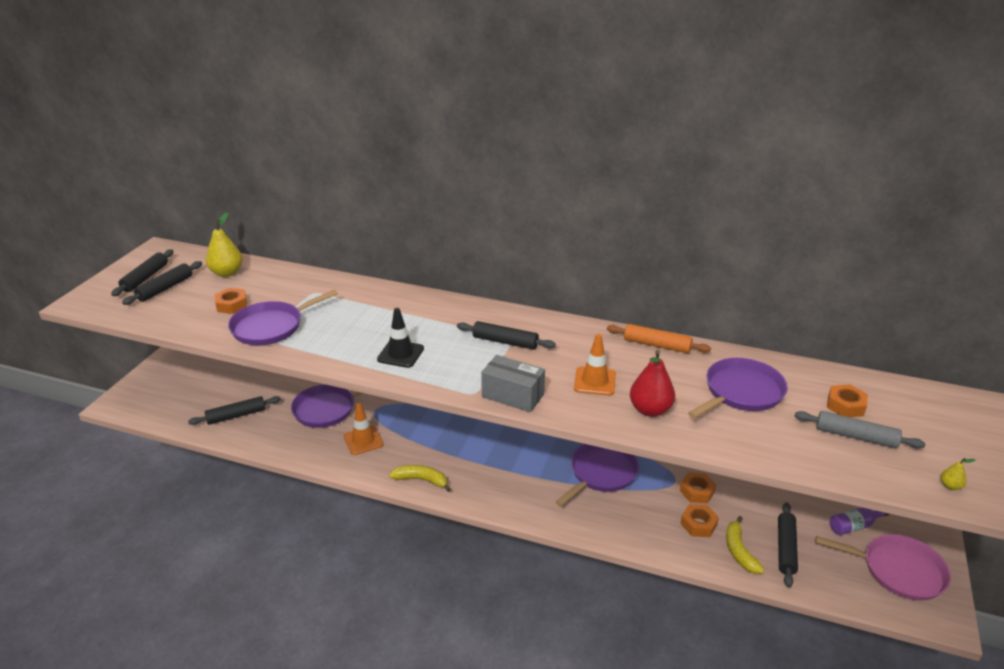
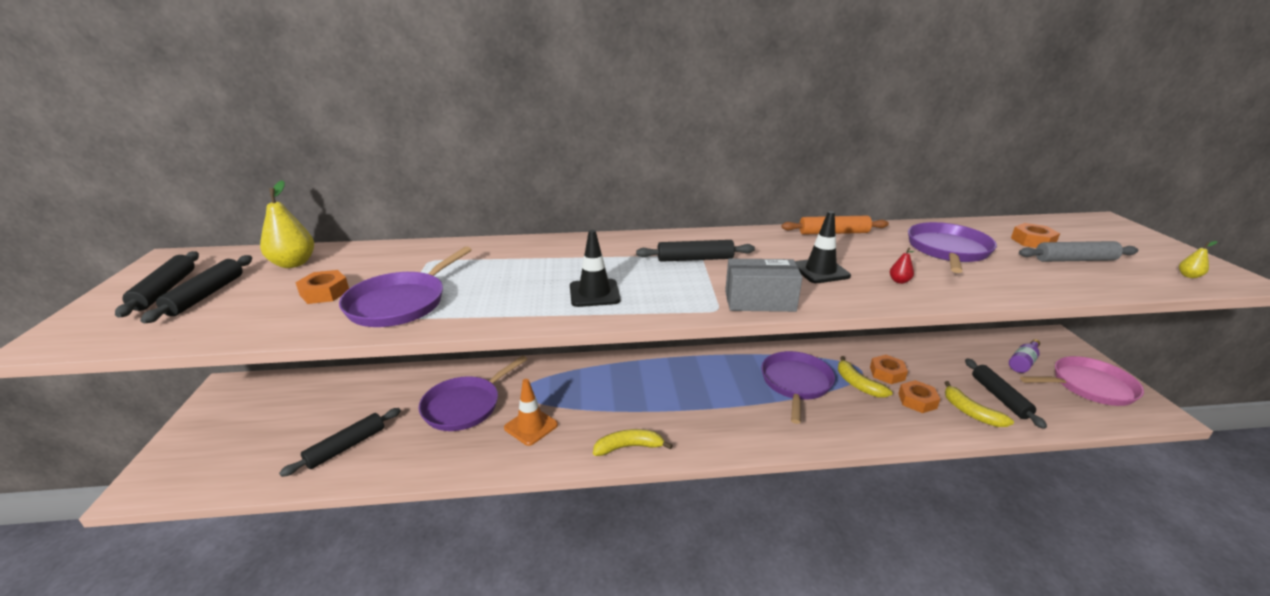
camera: 25 degrees left, 5 degrees down
(594, 381) = (820, 271): orange traffic cone -> black traffic cone
(650, 410) = (899, 281): red pear -> red pear, size x0.45
(657, 492) = (857, 384): none -> yellow banana

